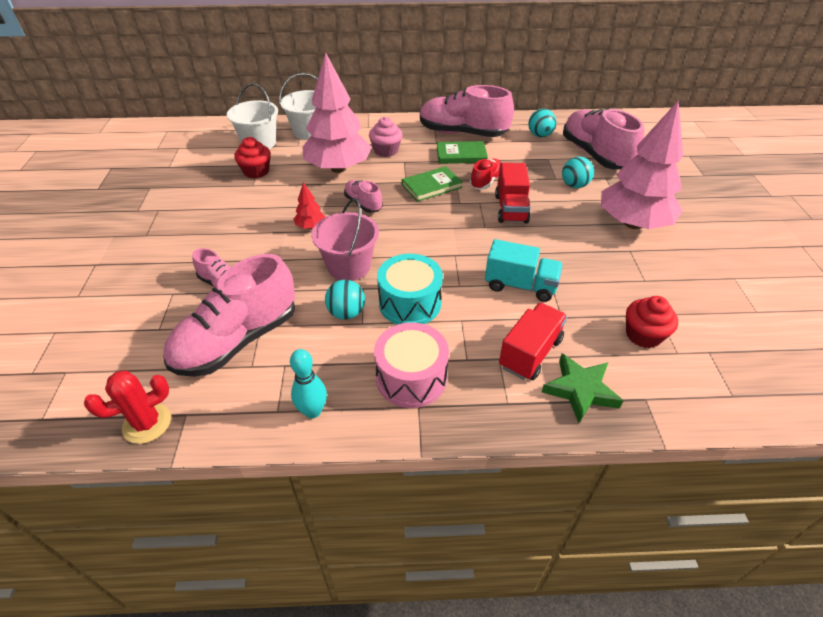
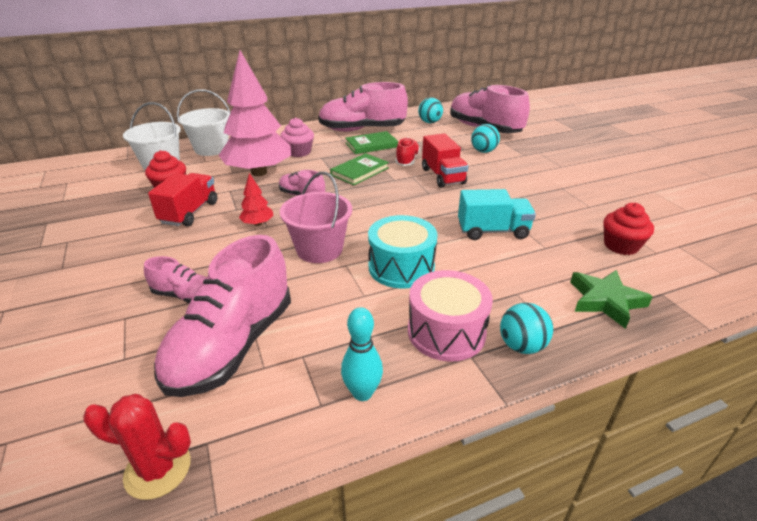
camera: 20 degrees left, 10 degrees down
(147, 423) = (158, 469): red cactus -> red cactus turned 60 degrees clockwise
(346, 313) = (342, 290): turquoise ball -> turquoise ball (521, 346)
(530, 353) = (540, 282): red truck -> red truck (189, 213)
(633, 223) = (549, 169): pink tree -> none

